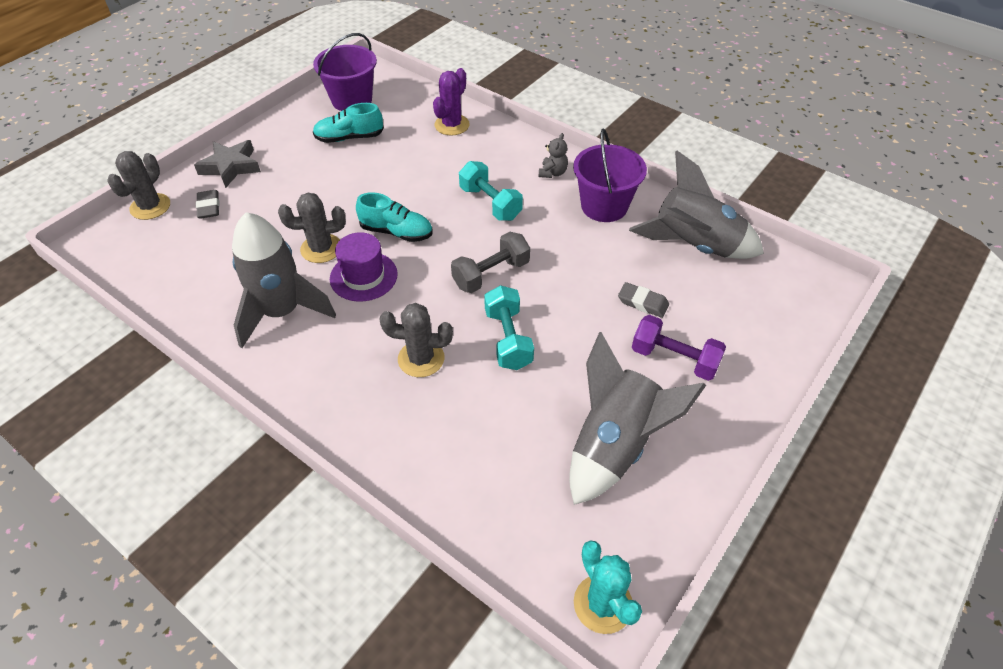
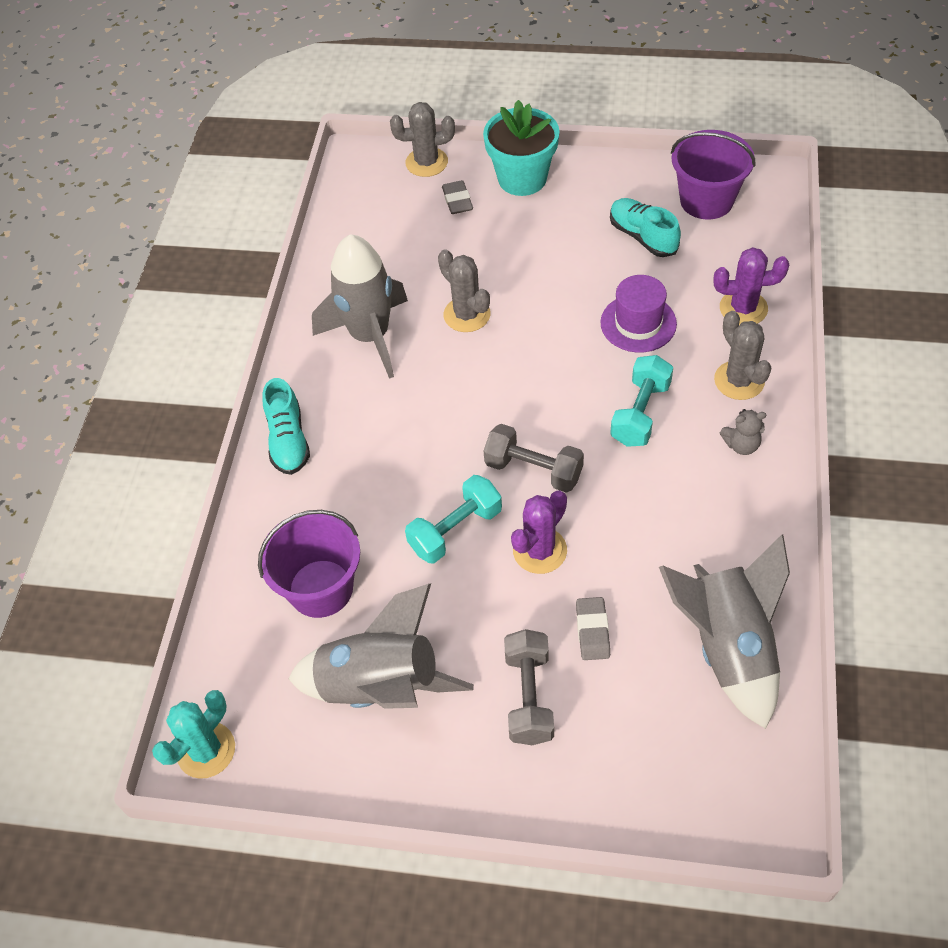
camera: 65 degrees right, 5 degrees up
(209, 207) = (457, 200): grey eraser -> grey eraser turned 60 degrees counterclockwise
(231, 167) = (522, 178): grey star -> turquoise flower pot
(363, 276) = (455, 368): purple hat -> purple hat (638, 323)
(396, 232) = (534, 358): turquoise shoe -> turquoise shoe (288, 440)
(421, 359) = (384, 472): grey cactus -> grey cactus (739, 380)
(560, 301) = (540, 550): none -> purple cactus
(604, 206) = (724, 523): purple bucket -> purple bucket (321, 588)
(674, 359) = (529, 696): purple dumbbell -> grey dumbbell

